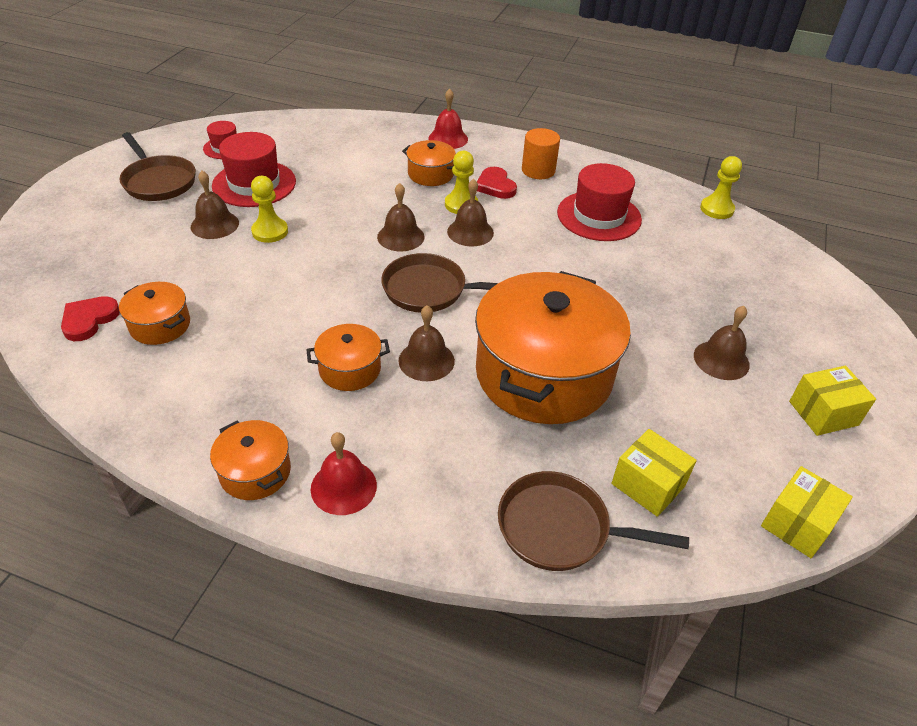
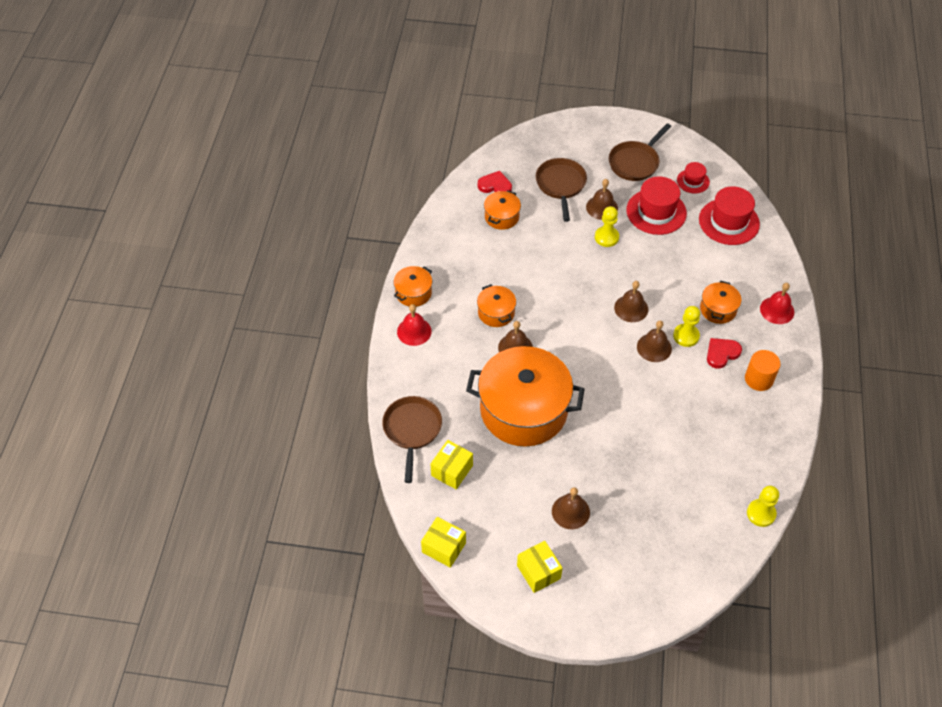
camera: 80 degrees right, 10 degrees up
(430, 290) = (580, 336): brown pan -> brown pan (561, 185)
(599, 216) = (711, 427): red hat -> red hat (729, 222)

